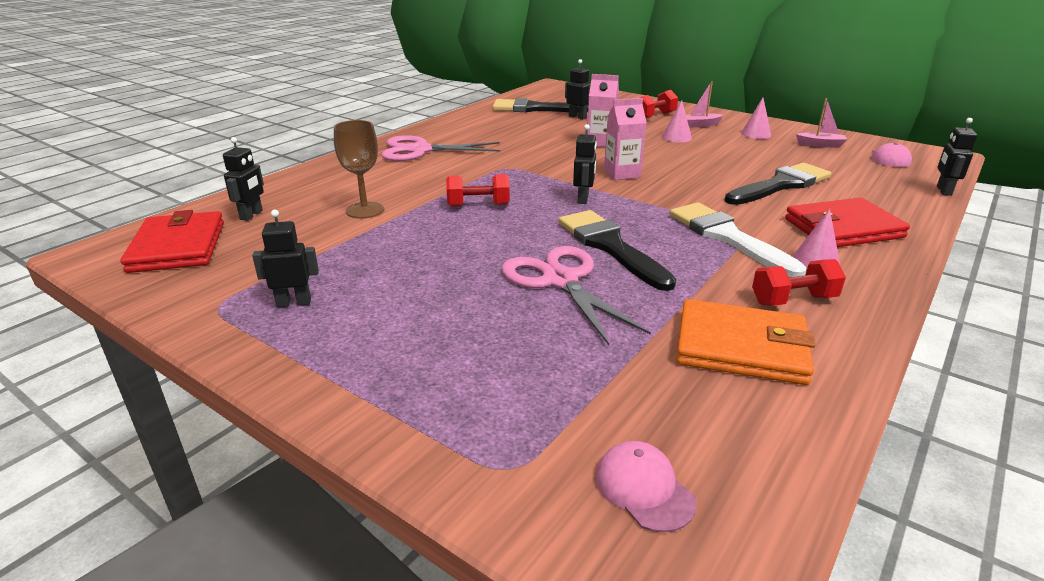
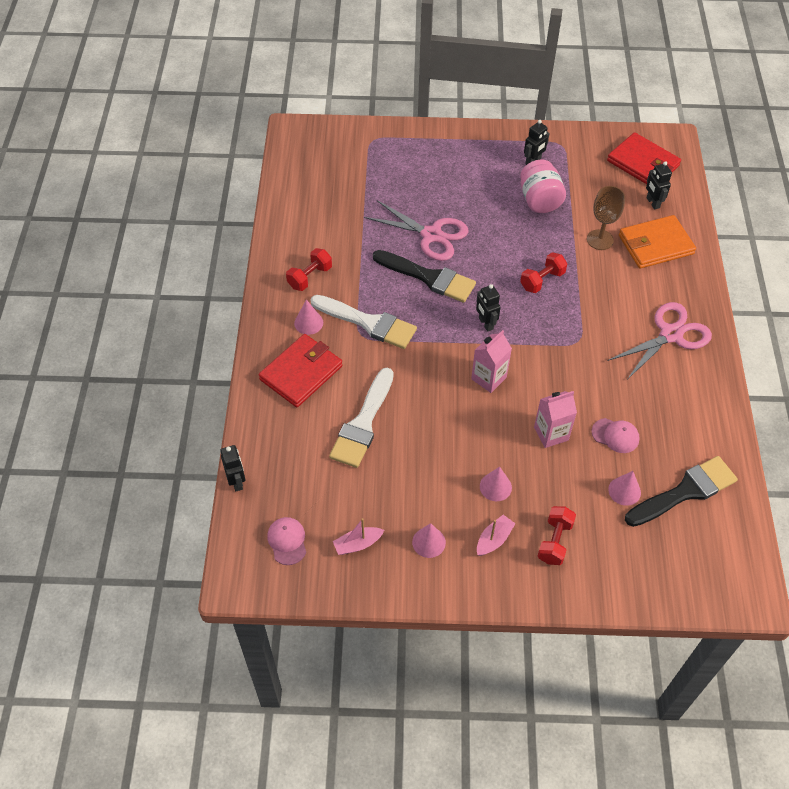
camera: 145 degrees right, 25 degrees up
(365, 261) = (539, 200): none -> pink jar
(577, 117) = (624, 491): black robot -> pink cone
(644, 489) = (326, 153): pink cap -> pink cap (615, 435)
(741, 347) = (322, 231): orange wallet -> orange wallet (655, 244)
(781, 185) = (363, 423): black brush -> white brush

